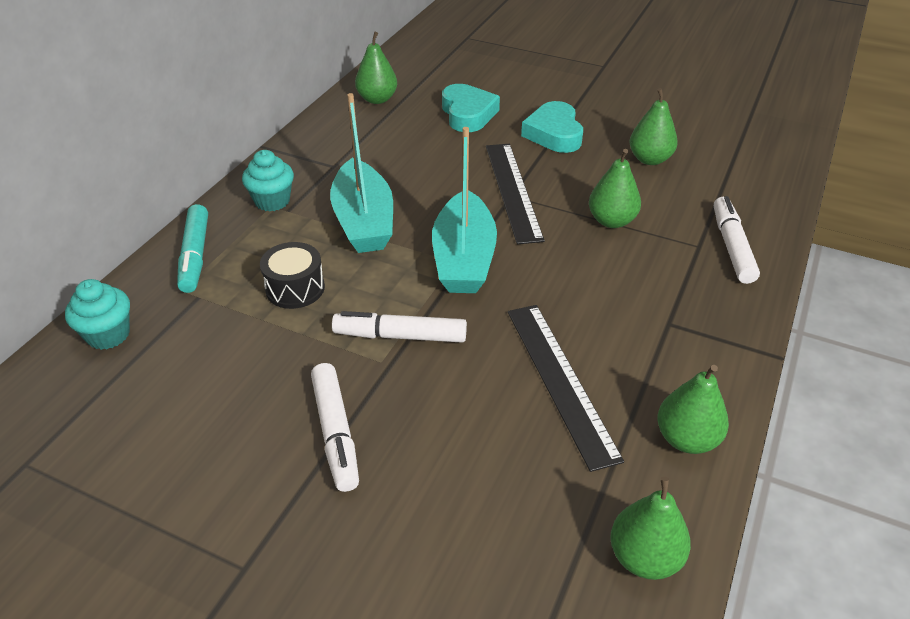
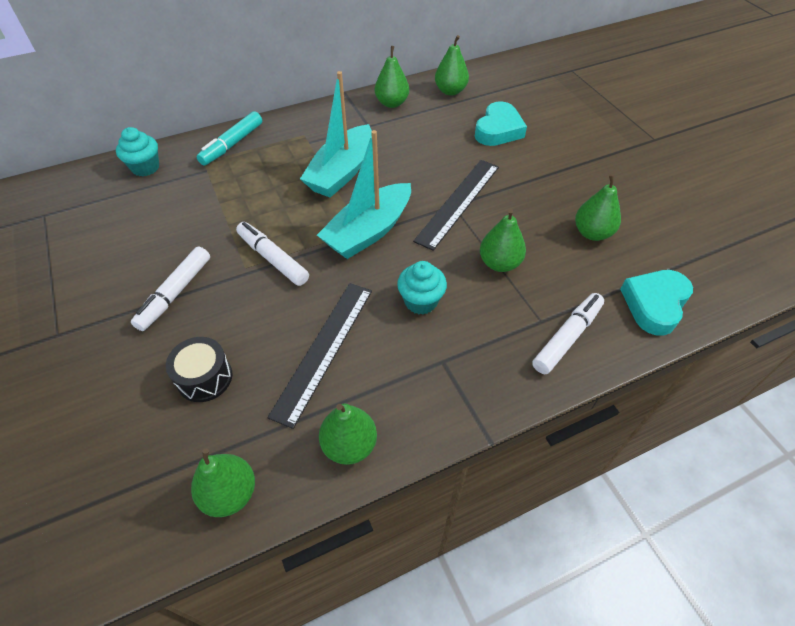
camera: 40 degrees right, 10 degrees up
(272, 201) = (308, 131): turquoise cupcake -> turquoise cupcake (421, 301)
(295, 288) = (256, 194): black drum -> black drum (204, 378)
(331, 135) = (392, 103): none -> green pear
(554, 134) = (542, 175): turquoise heart -> turquoise heart (654, 304)

